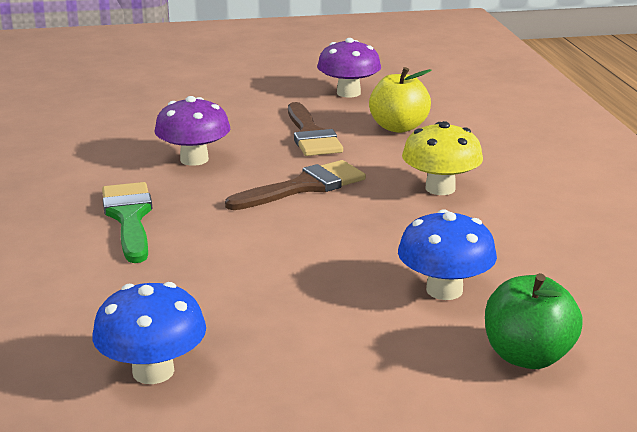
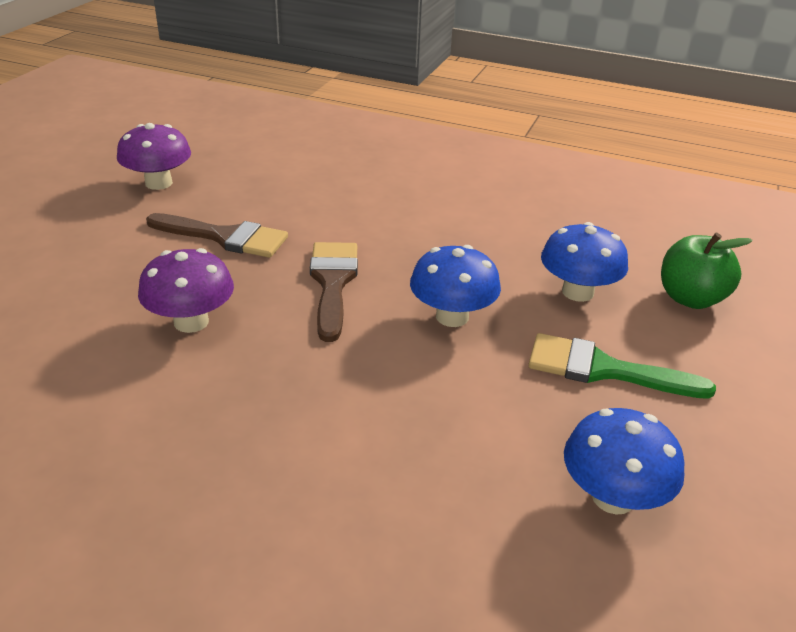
camera: 60 degrees left, 10 degrees up
(129, 218) = (282, 412): green brush -> green brush (604, 369)
(321, 243) = (452, 316): none -> blue mushroom
(398, 127) = (270, 192): yellow apple -> none
(440, 188) = (410, 224): yellow mushroom -> none

